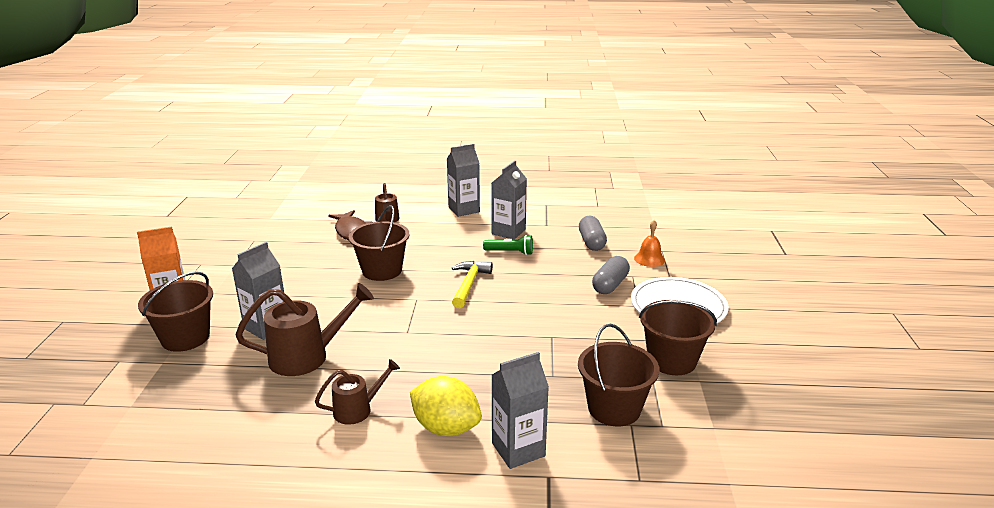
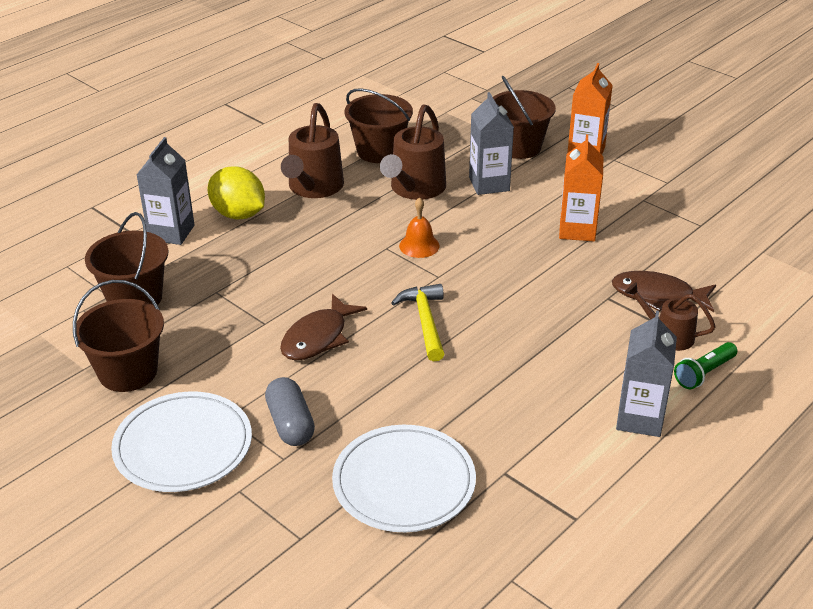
camera: 130 degrees right, 10 degrees up
(302, 273) = (577, 230): none -> orange carton
(358, 409) = (313, 188): brown watering can -> brown watering can, size x1.69
(382, 270) = (526, 279): brown bucket -> brown bucket (379, 151)
(446, 428) = (238, 214): yellow lemon -> yellow lemon turned 60 degrees clockwise
(469, 284) = (425, 321): yellow hammer -> yellow hammer turned 150 degrees counterclockwise
(508, 232) = (521, 422): grey carton -> none
(510, 252) = (462, 391): green flashlight -> green flashlight (704, 373)
(535, 311) = (318, 337): none -> brown fish
(591, 242) = (404, 482): grey capsule -> white plate
(649, 259) = (297, 506): orange bell -> orange bell (419, 245)

